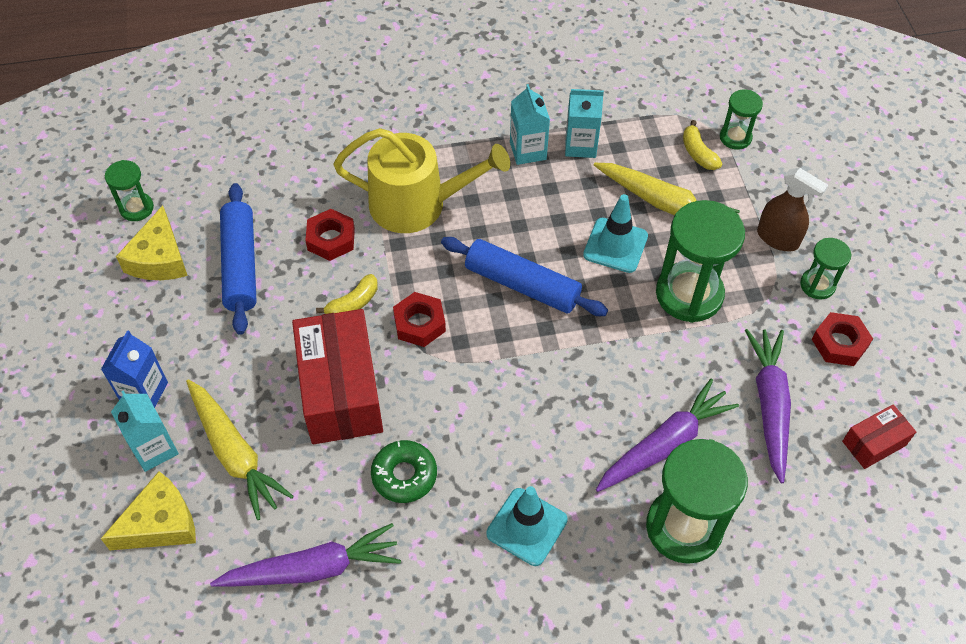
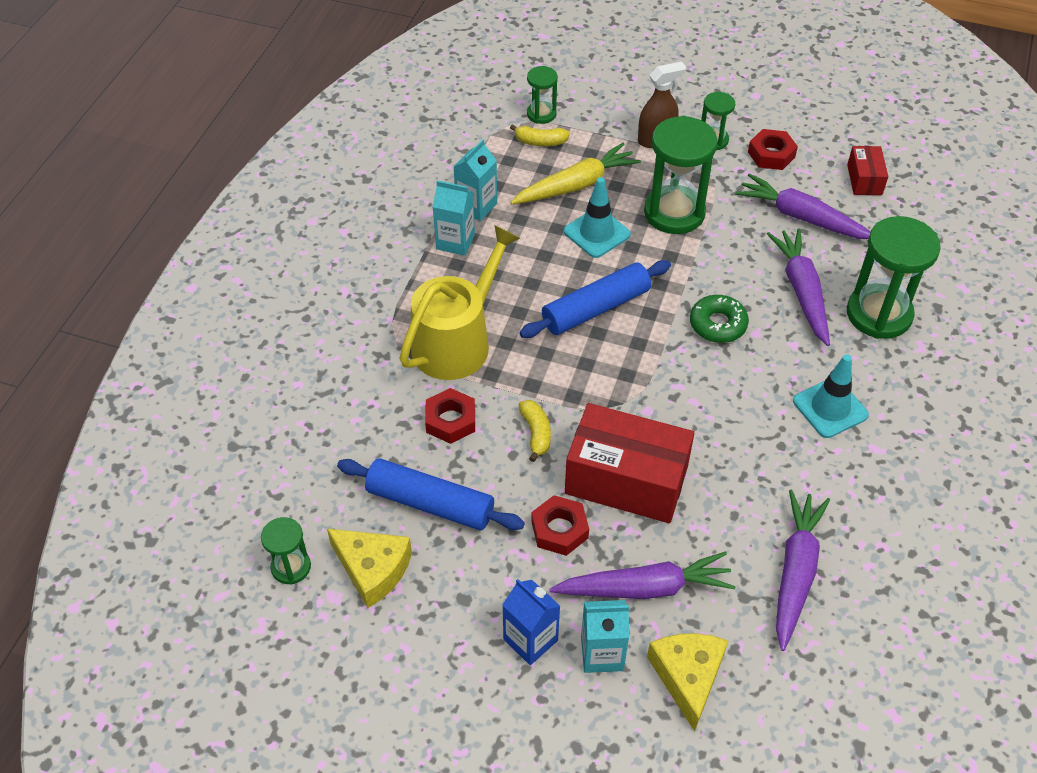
camera: 60 degrees left, 5 degrees down
(234, 453) = (644, 588): yellow carrot -> purple carrot
(404, 475) = (738, 469): green donut -> green donut (718, 324)
(419, 323) = (589, 394): red nut -> red nut (559, 530)

